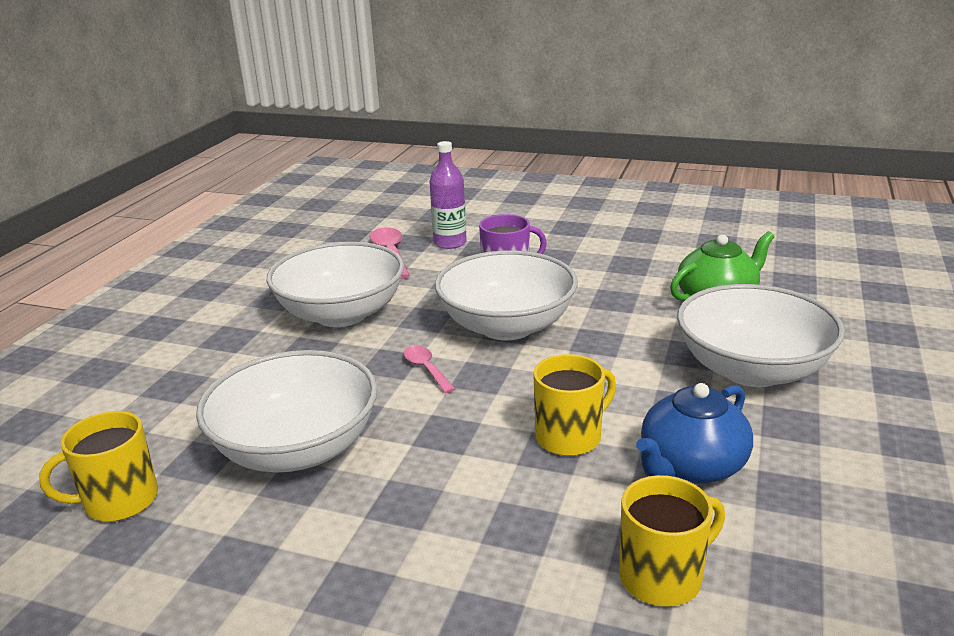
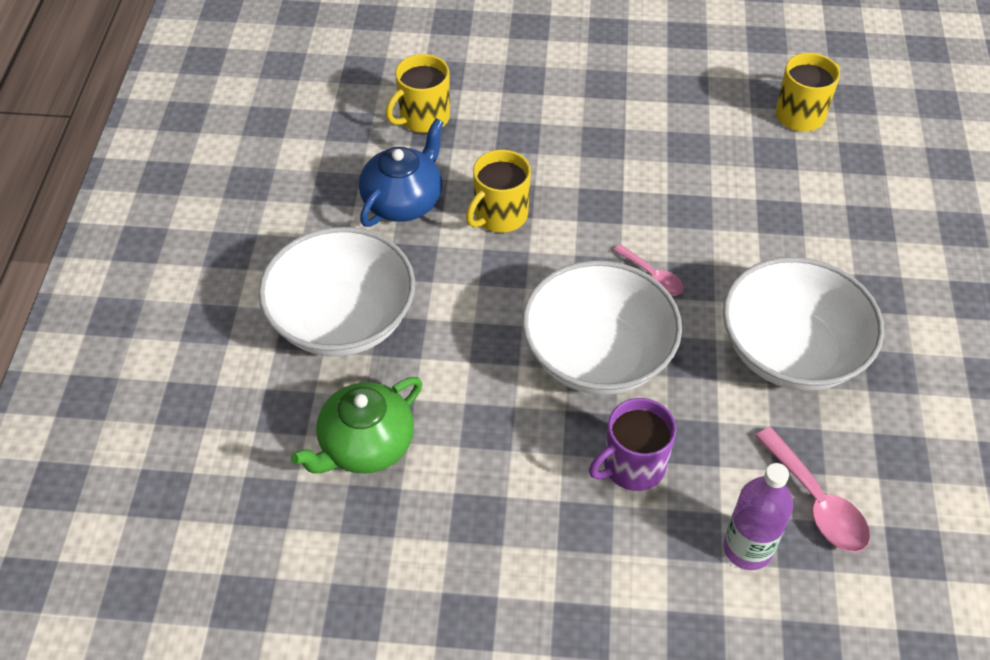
camera: 165 degrees right, 25 degrees up
(297, 449) = (709, 173): white bowl -> none

